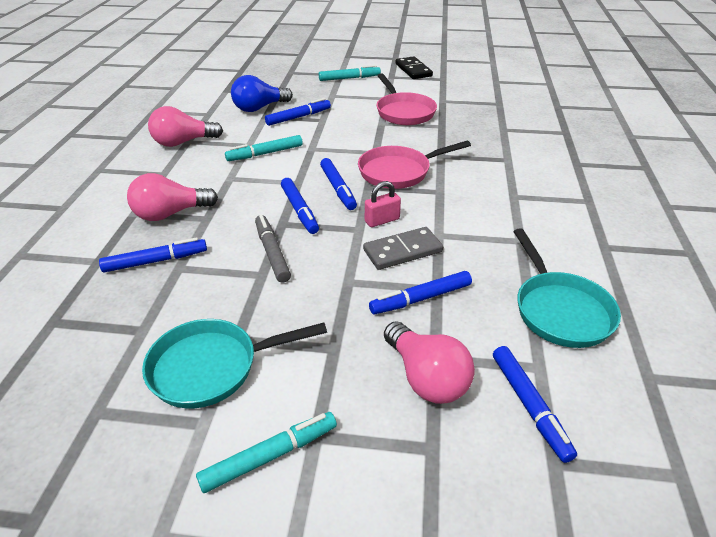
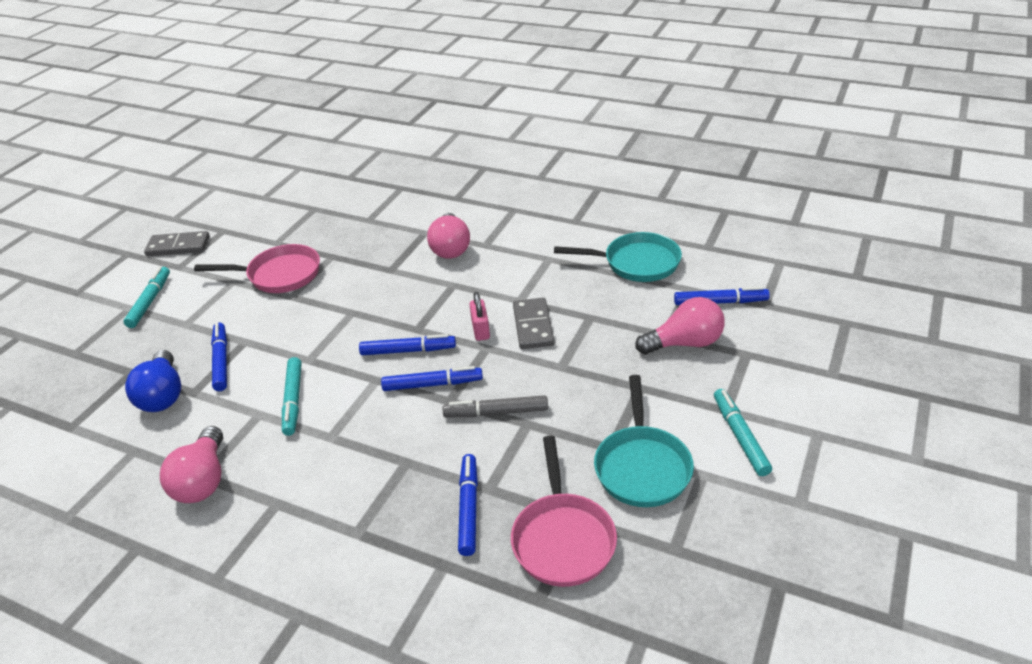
camera: 70 degrees left, 0 degrees up
(170, 214) = (379, 495): pink light bulb -> pink light bulb (450, 248)
(399, 172) = (403, 303): pink pan -> pink pan (562, 538)
(413, 70) = (178, 246): black domino -> grey domino
(421, 298) = (599, 328): blue marker -> none

